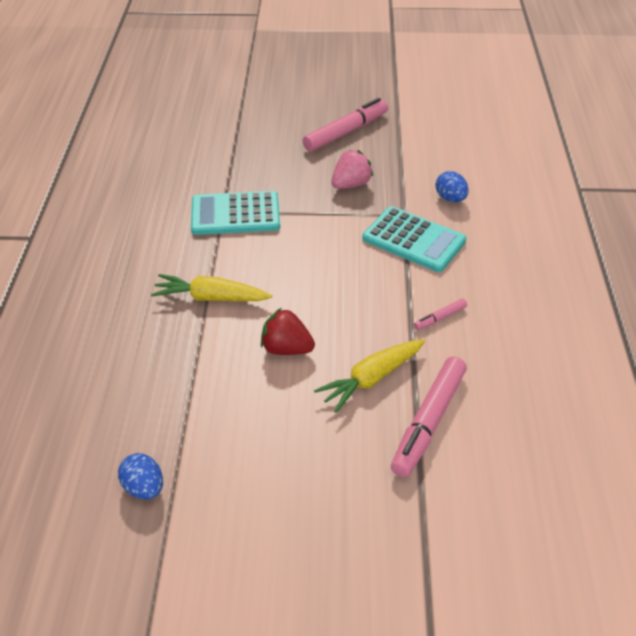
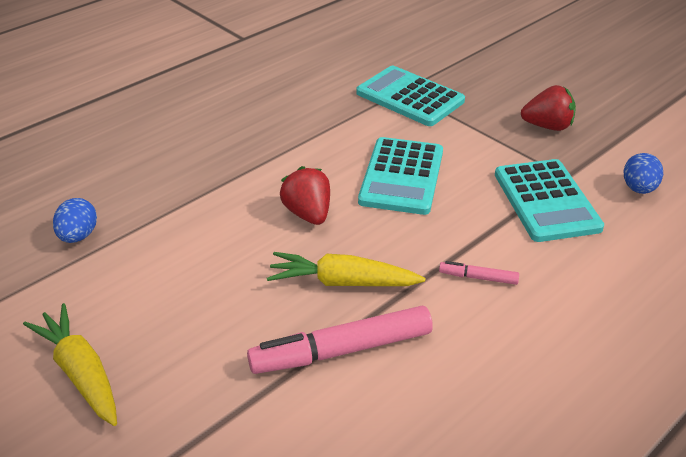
camera: 45 degrees right, 5 degrees down
(210, 298) = (304, 143): yellow carrot -> yellow carrot (80, 372)
(309, 280) = (401, 176): none -> turquoise calculator
(346, 132) = (603, 84): pink marker -> none
(351, 184) = (547, 126): pink strawberry -> red strawberry

